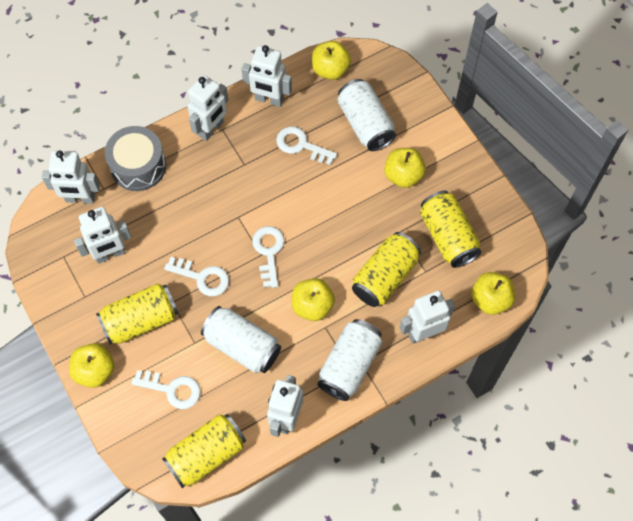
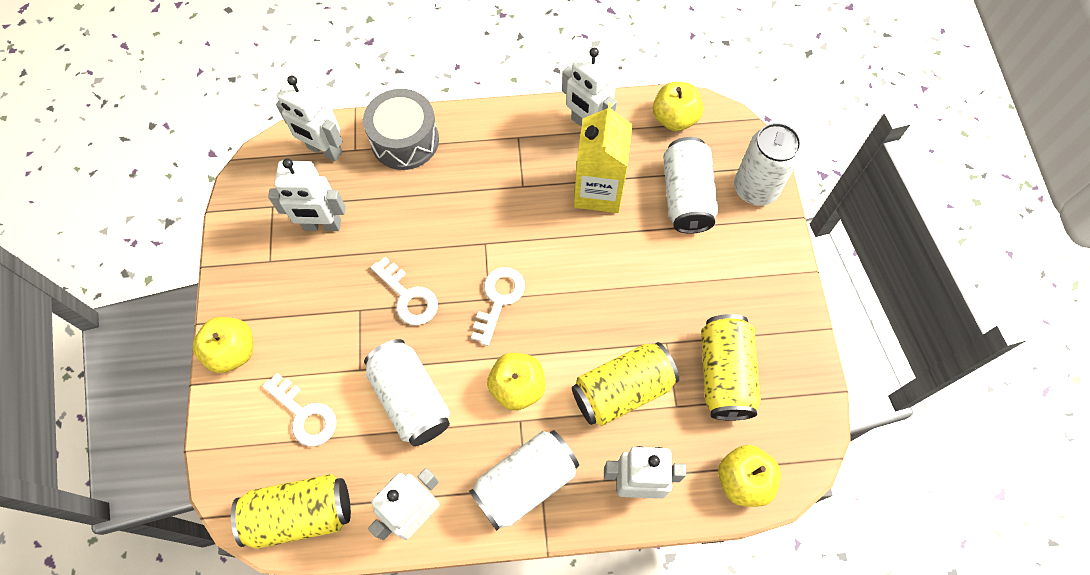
camera: 25 degrees right, 0 degrees up
(141, 320) = (314, 316): yellow can -> none
(211, 129) = (506, 132): white robot -> none
(301, 145) = (598, 191): white key -> yellow carton
(403, 175) = (703, 276): yellow apple -> none
(411, 98) = (755, 189): none -> white can

